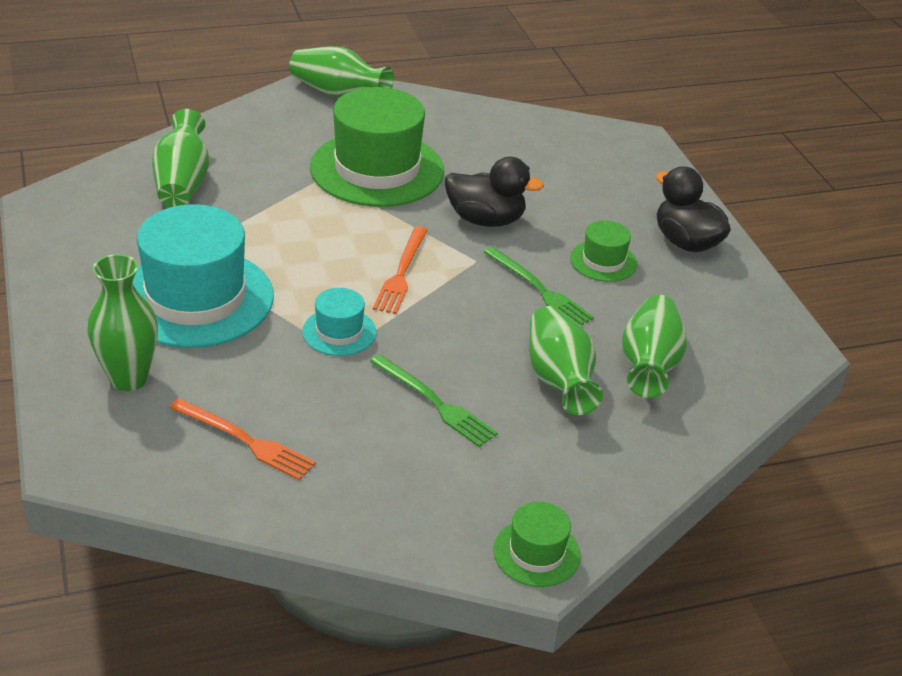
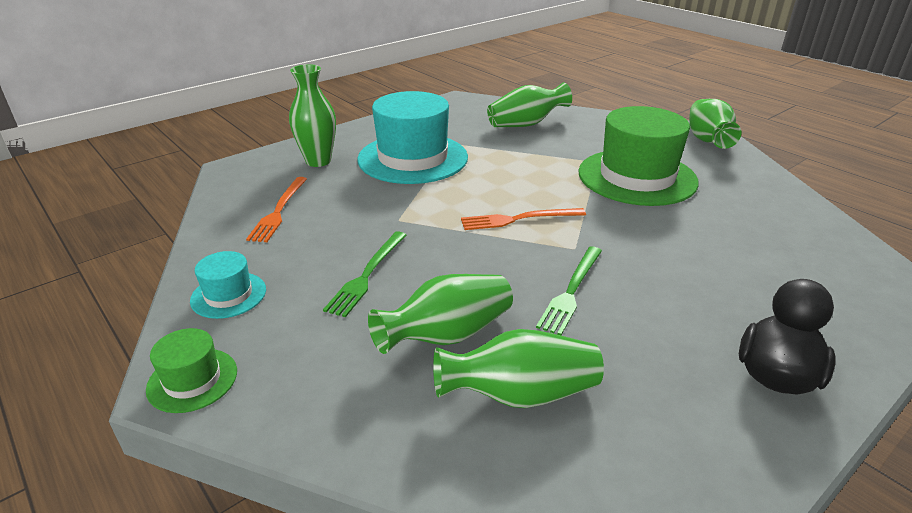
camera: 70 degrees right, 5 degrees down
(339, 332) = (421, 213): turquoise hat -> turquoise hat (228, 295)
(485, 220) = (638, 238): black duck -> none
(603, 261) = (662, 320): green hat -> none

